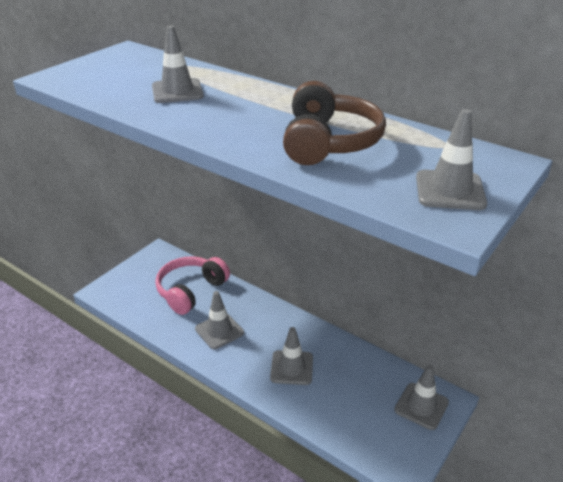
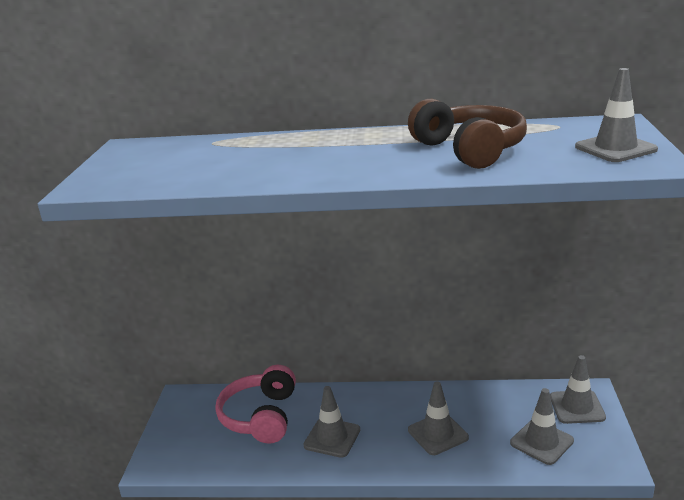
camera: 30 degrees left, 10 degrees down
(177, 91) = (257, 158): grey traffic cone -> grey traffic cone (541, 442)

